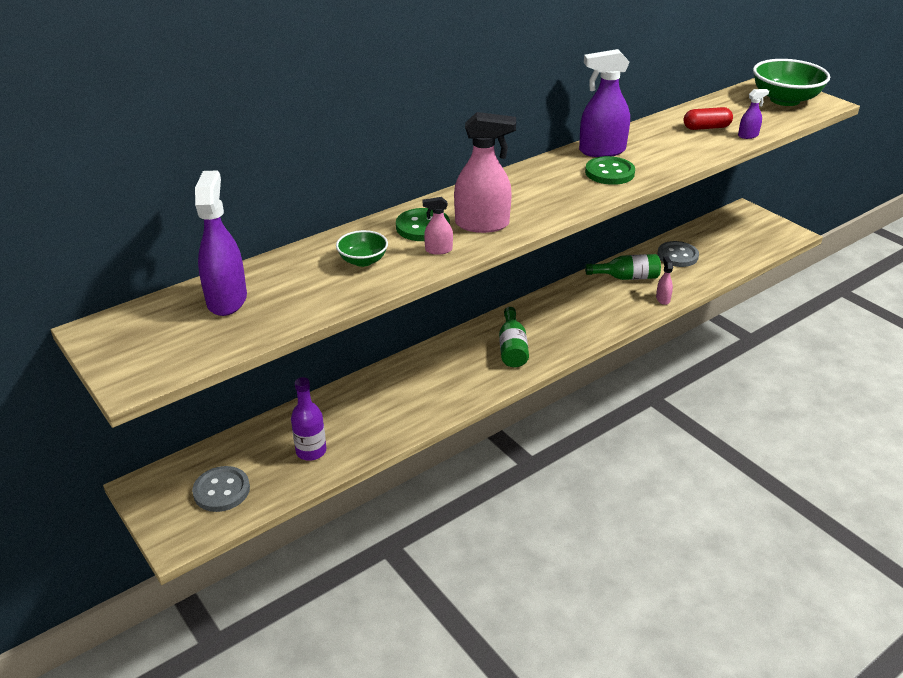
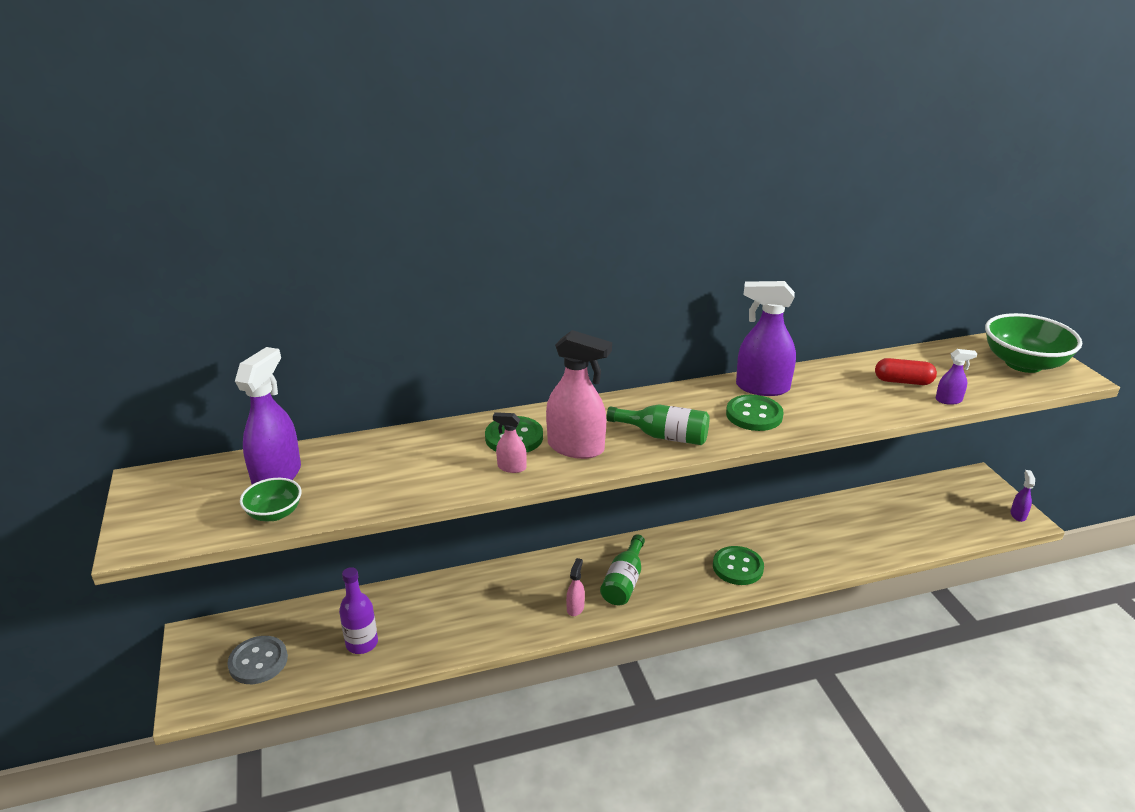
camera: 20 degrees right, 5 degrees down
(363, 261) = (430, 463): green bowl -> green bowl (274, 513)
(598, 316) = (737, 567): none -> green button
(627, 277) = (795, 529): green bottle -> green bottle (664, 436)
(663, 299) = (823, 565): pink spray bottle -> pink spray bottle (575, 608)
(677, 256) = (868, 516): grey button -> none
(785, 231) = (1018, 515): none -> purple spray bottle

